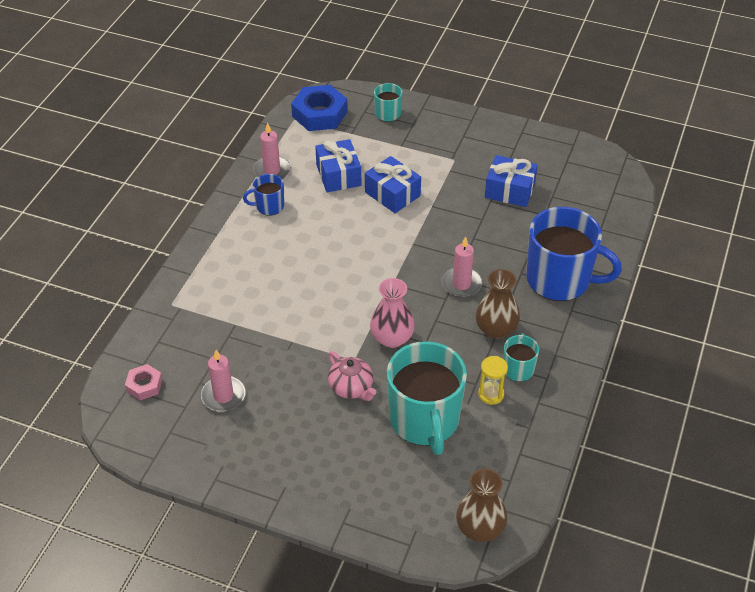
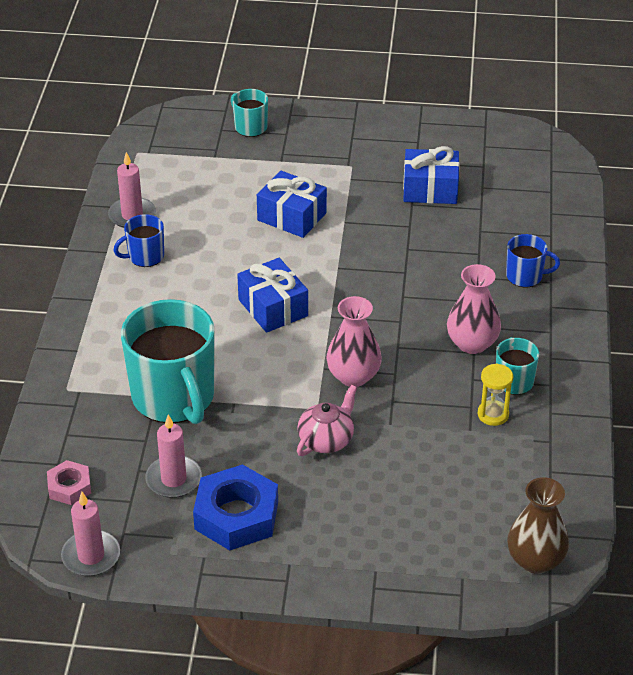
camera: 15 degrees left, 5 degrees down
(319, 114) = (166, 141): blue nut -> blue nut (236, 515)
(338, 175) = (217, 207): blue gift -> blue gift (273, 308)
(351, 388) = (326, 439): pink teapot -> pink teapot turned 90 degrees counterclockwise
(424, 420) = (427, 458): turquoise mug -> turquoise mug (174, 397)
(461, 284) = (413, 302): pink candle -> pink candle (91, 556)
(496, 329) = (472, 343): brown vase -> pink vase
(559, 280) = (525, 276): blue mug -> blue mug, size x0.47

